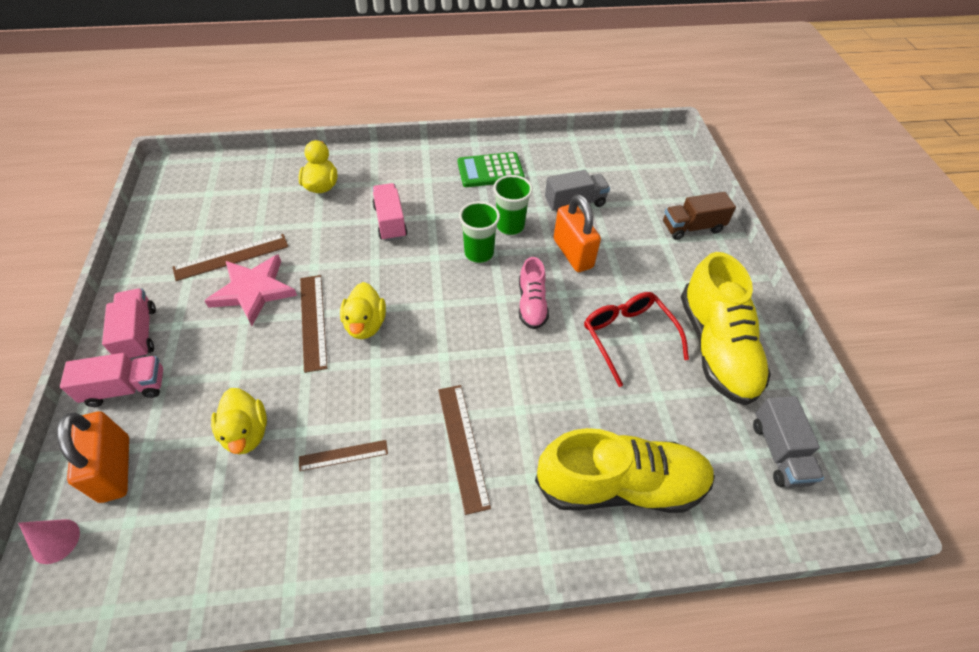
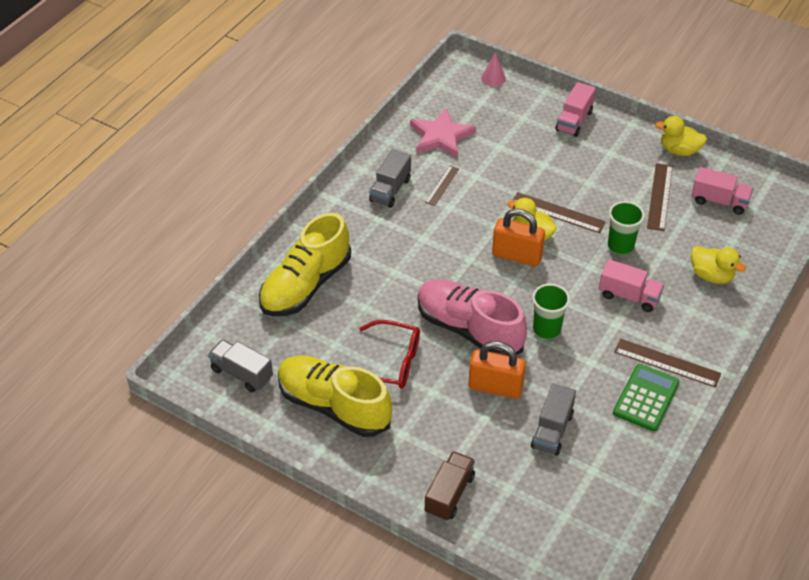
camera: 130 degrees right, 5 degrees down
(115, 468) = (518, 104): orange padlock -> orange padlock (516, 256)
(139, 334) = (617, 136): pink truck -> pink truck (719, 201)
(246, 433) = (495, 155): yellow duck -> yellow duck (679, 150)
(253, 291) = (613, 196): pink star -> pink star (441, 136)
(393, 510) = (390, 190): none -> grey truck
(462, 445) = (398, 234): brown ruler -> brown ruler (667, 363)
(510, 226) = (560, 367): green cup -> green cup (620, 246)
(532, 304) = (469, 329): pink shoe -> pink shoe, size x1.93

